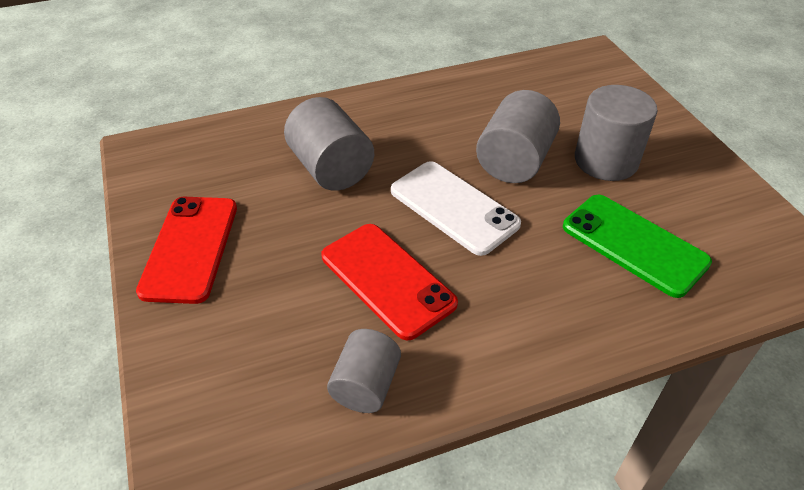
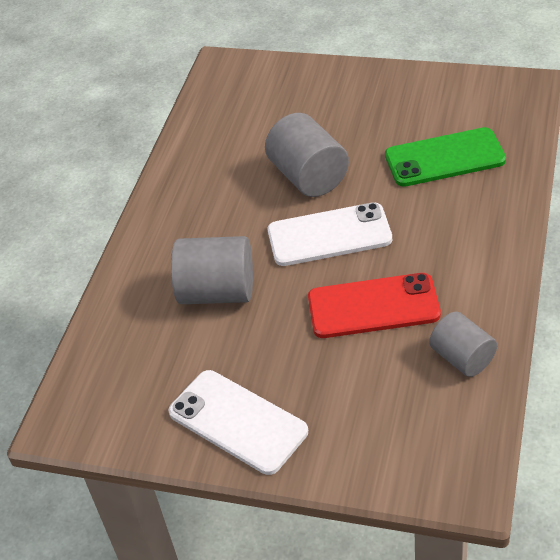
camera: 50 degrees left, 0 degrees up
(190, 248) = (237, 422): red phone -> white phone
(606, 161) = (352, 127): grey cylinder -> none

